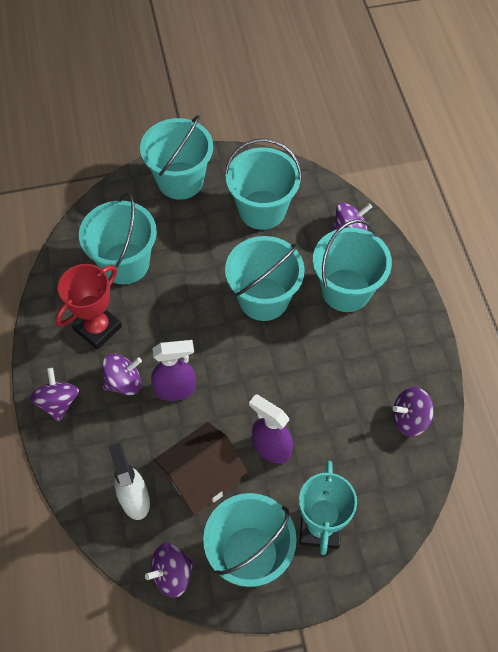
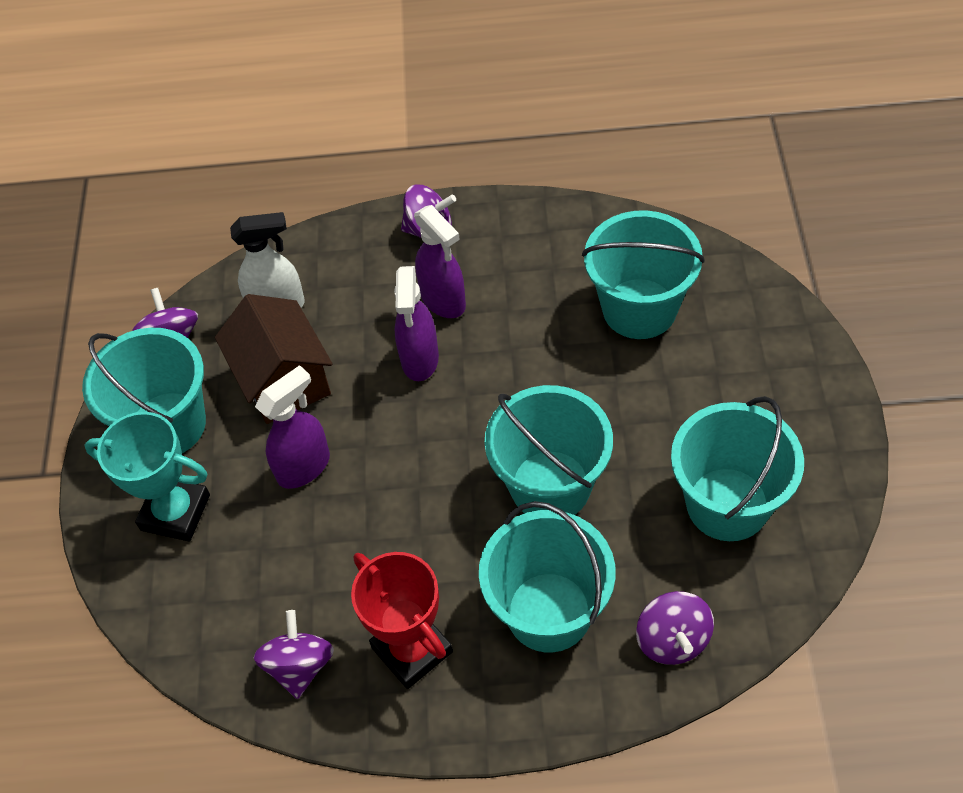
camera: 105 degrees right, 5 degrees down
(97, 328) = (533, 274): red trophy -> red trophy (412, 650)
(124, 382) = (443, 301): purple spinning top -> purple spray bottle
(180, 180) = (796, 389): turquoise bucket -> none

